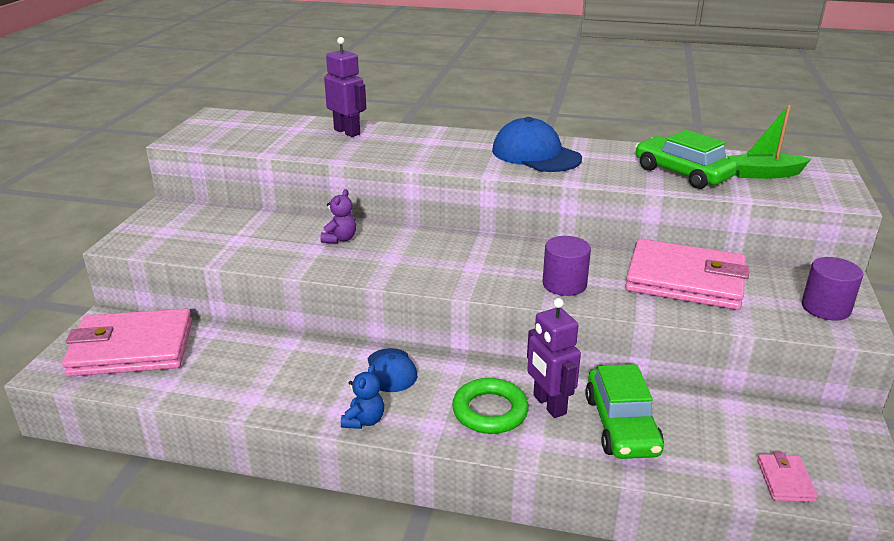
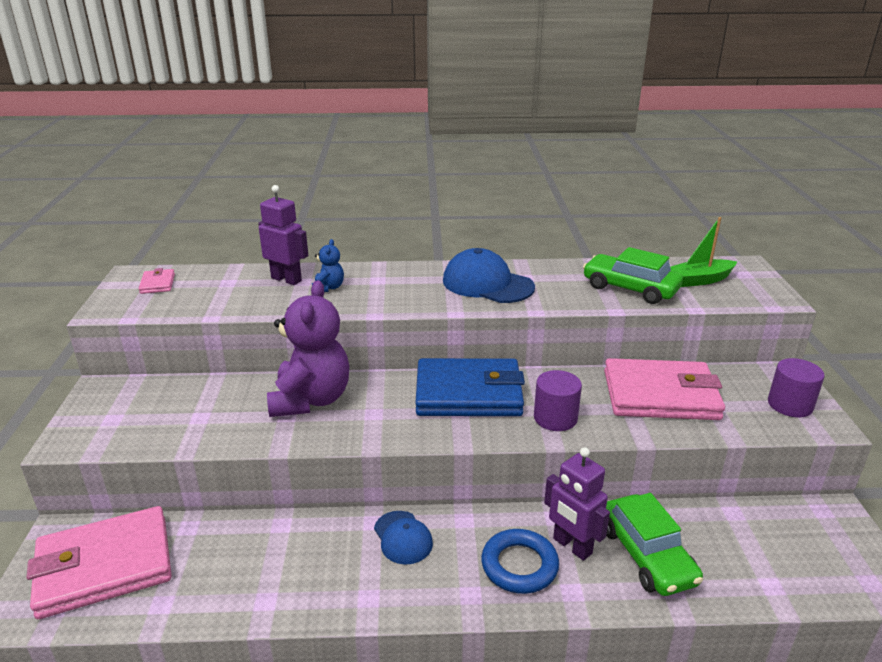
camera: 15 degrees left, 0 degrees up
(340, 239) = (311, 400): purple teddy bear -> purple teddy bear, size x2.26
(364, 421) = (398, 604): blue teddy bear -> blue teddy bear (328, 288)
(489, 253) = (468, 393): none -> blue wallet
(490, 411) = (519, 565): green ring -> blue ring
(785, 480) = (810, 584): pink wallet -> pink wallet (157, 284)

